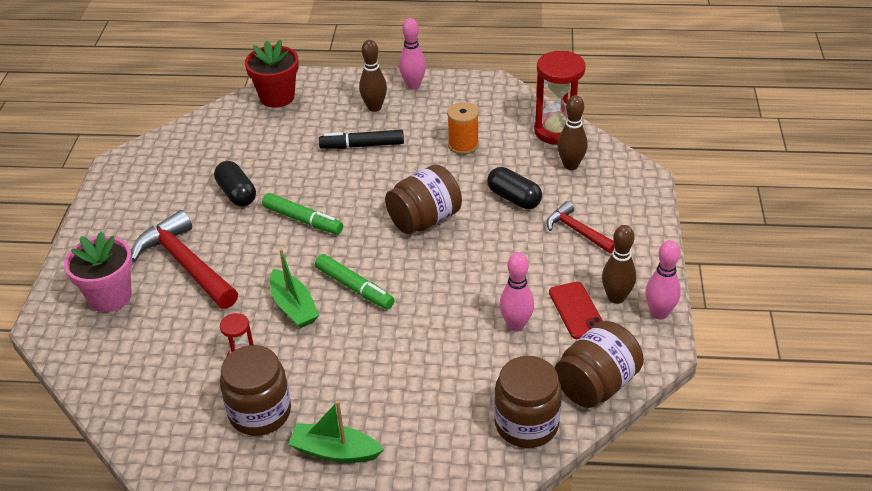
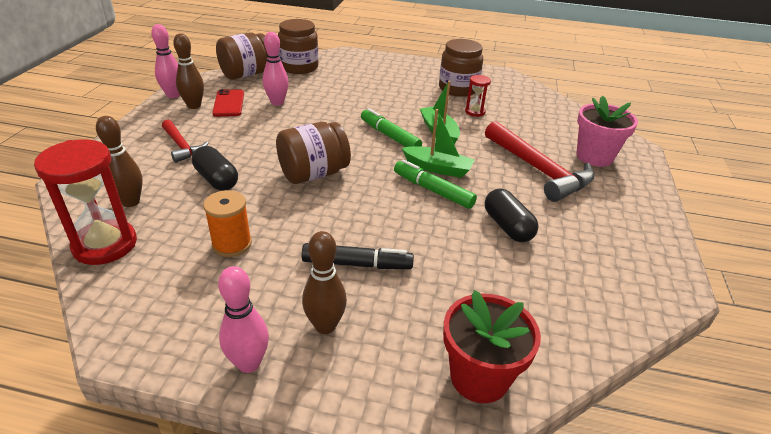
camera: 175 degrees left, 5 degrees down
(335, 451) = (412, 71): green boat -> green boat (438, 168)

